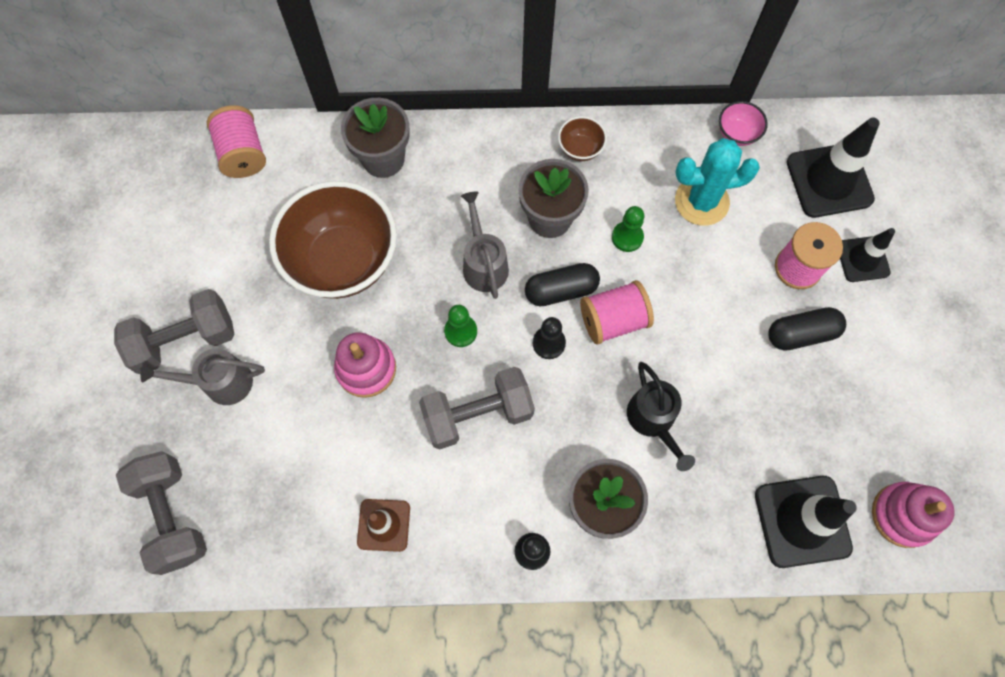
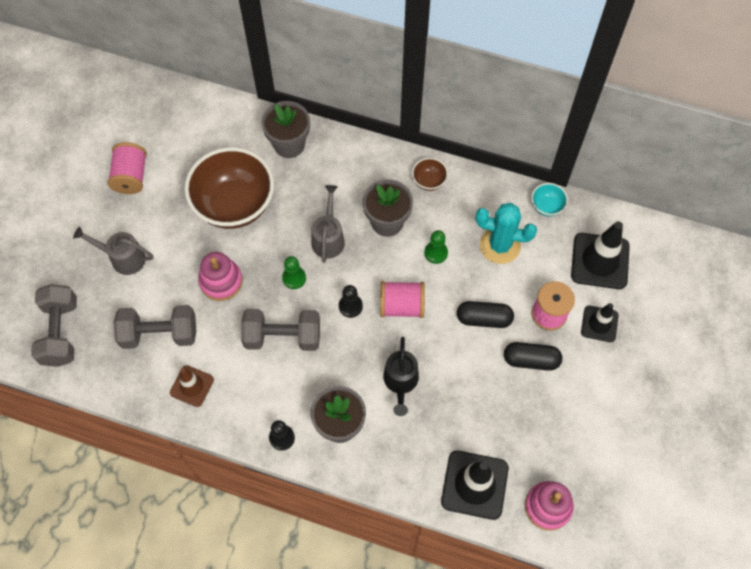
camera: 20 degrees right, 5 degrees down
(185, 340) = (111, 223): grey dumbbell -> grey dumbbell (159, 334)
(243, 154) = (196, 111): pink spool -> pink spool (131, 176)
(561, 290) = (374, 273): black capsule -> black capsule (484, 318)
(737, 134) = (546, 206): pink bowl -> turquoise bowl

